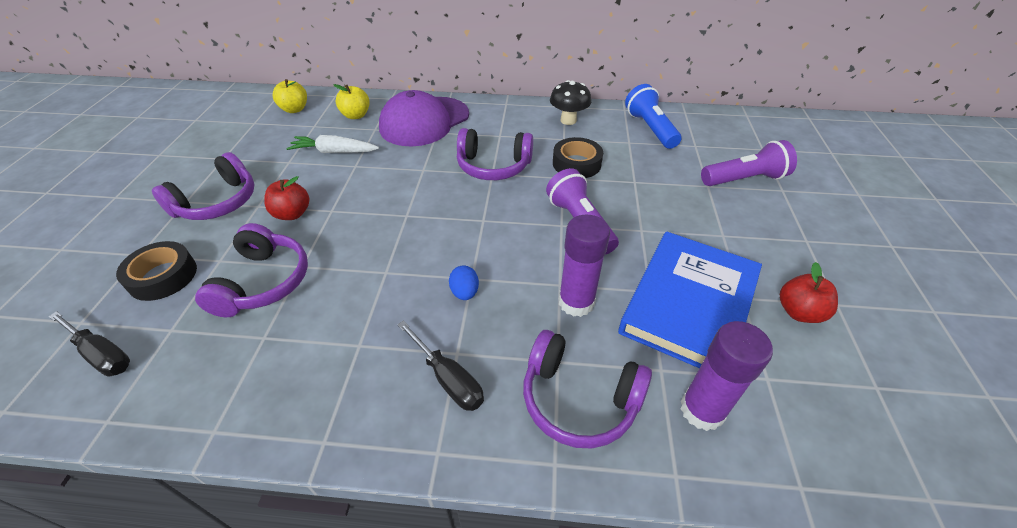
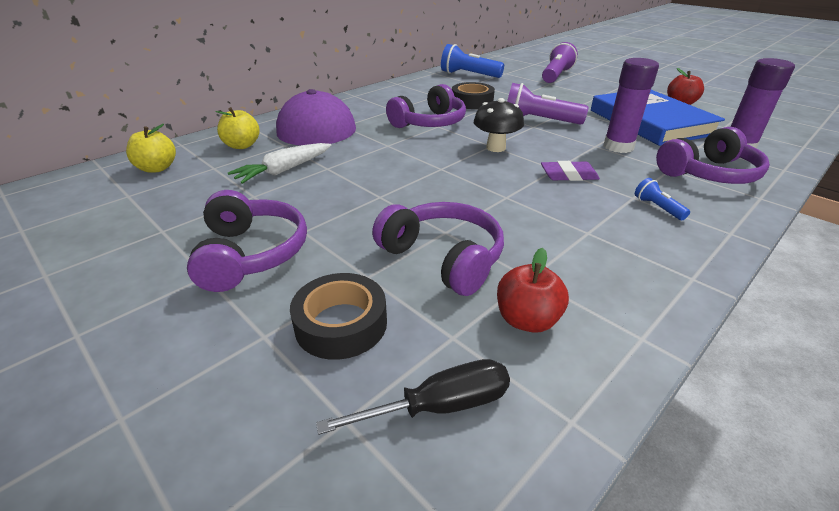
camera: 50 degrees left, 10 degrees down
(292, 214) = (352, 216): red apple -> red apple (527, 320)
(448, 378) = (657, 208): black screwdriver -> blue flashlight
(465, 292) = (569, 175): blue egg -> purple eraser
(568, 120) = (416, 88): black mushroom -> black mushroom (496, 148)

